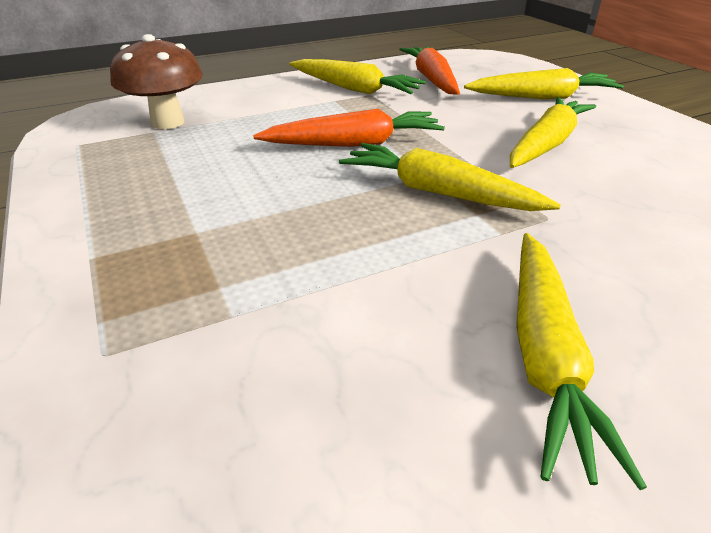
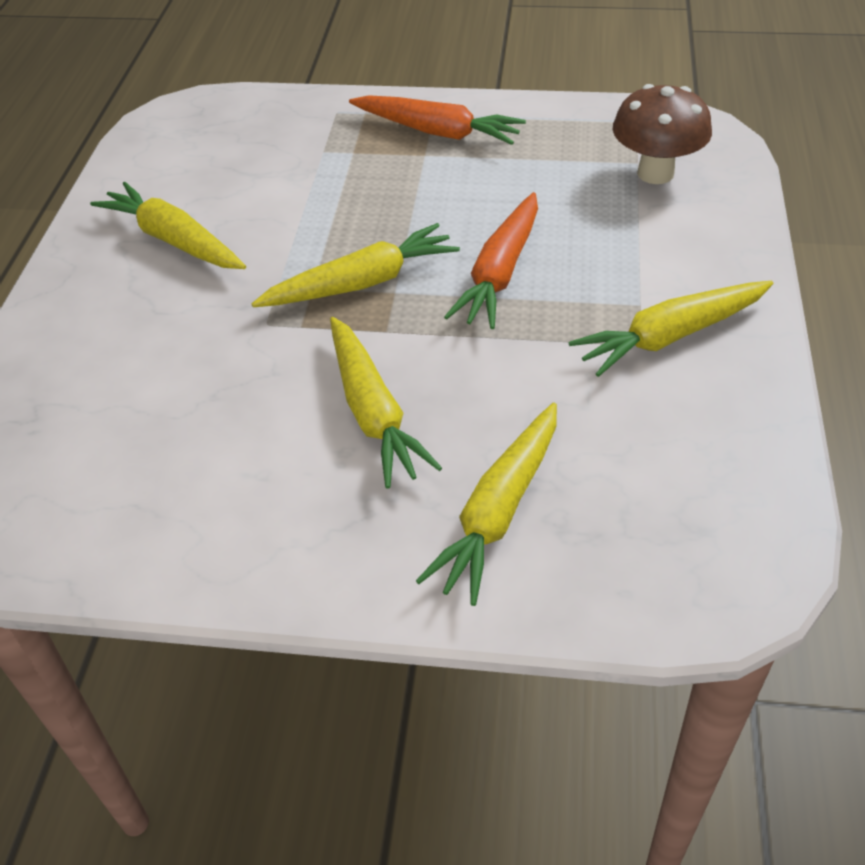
camera: 125 degrees right, 10 degrees up
(431, 79) = (660, 433): orange carrot -> orange carrot (438, 132)

